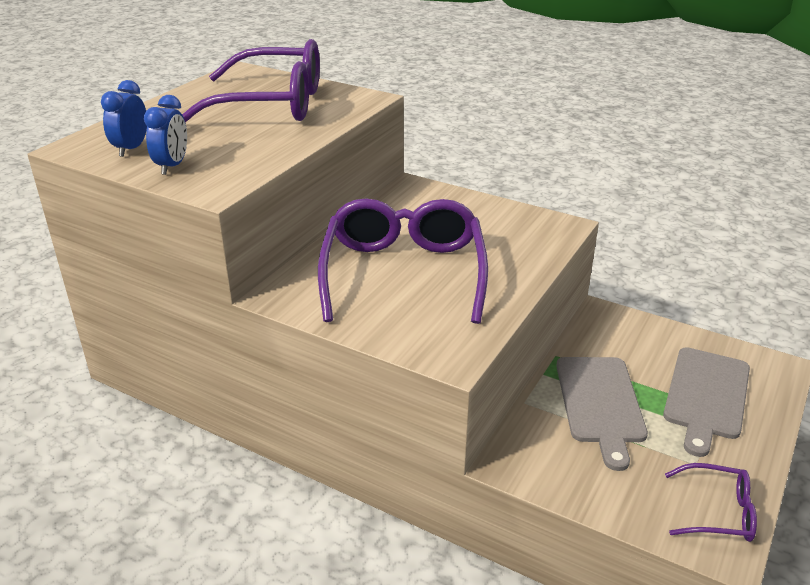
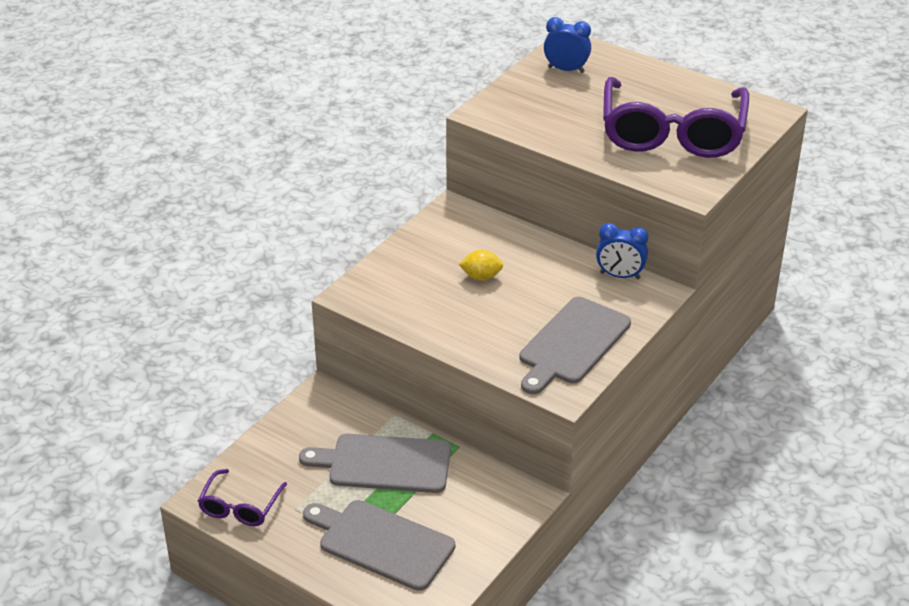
camera: 95 degrees right, 5 degrees up
(172, 166) = (530, 91): blue clock -> blue clock (620, 275)
(403, 272) = (481, 277): purple glasses -> yellow lemon
(496, 223) = (572, 344): none -> grey cutting board

